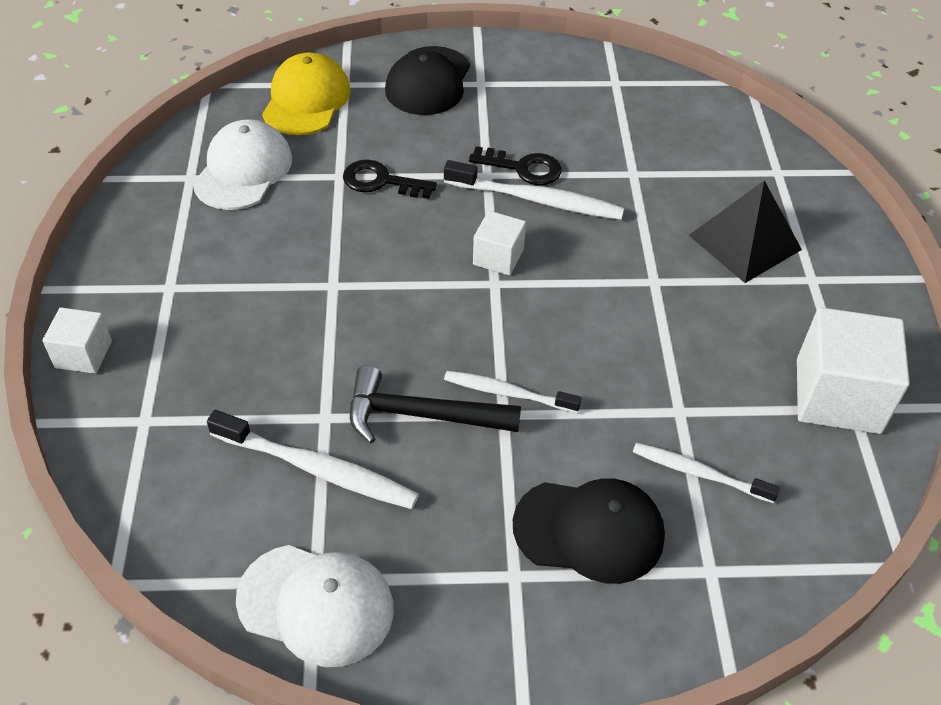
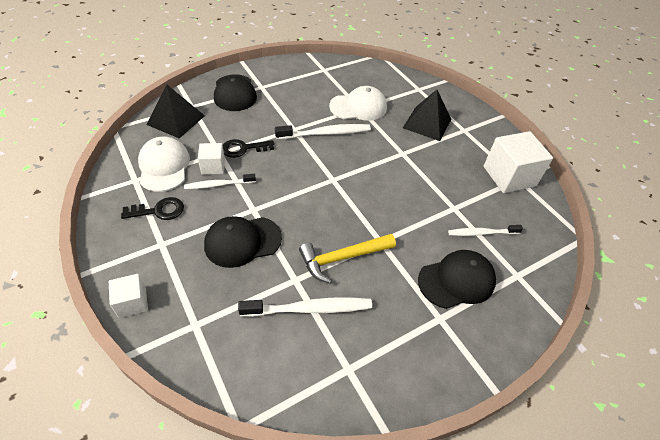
camera: 30 degrees left, 0 degrees up
(285, 328) = (242, 241): none -> black cap
(306, 100) = (176, 120): yellow cap -> black pyramid
(316, 604) = (358, 382): white cap -> white cap (358, 107)
(421, 415) = (342, 258): black hammer -> yellow hammer
(498, 257) = (326, 166): white cube -> white cube (213, 166)
(507, 393) = (375, 230): white toothbrush -> white toothbrush (218, 185)
(523, 168) = (309, 121): black key -> black key (159, 211)

